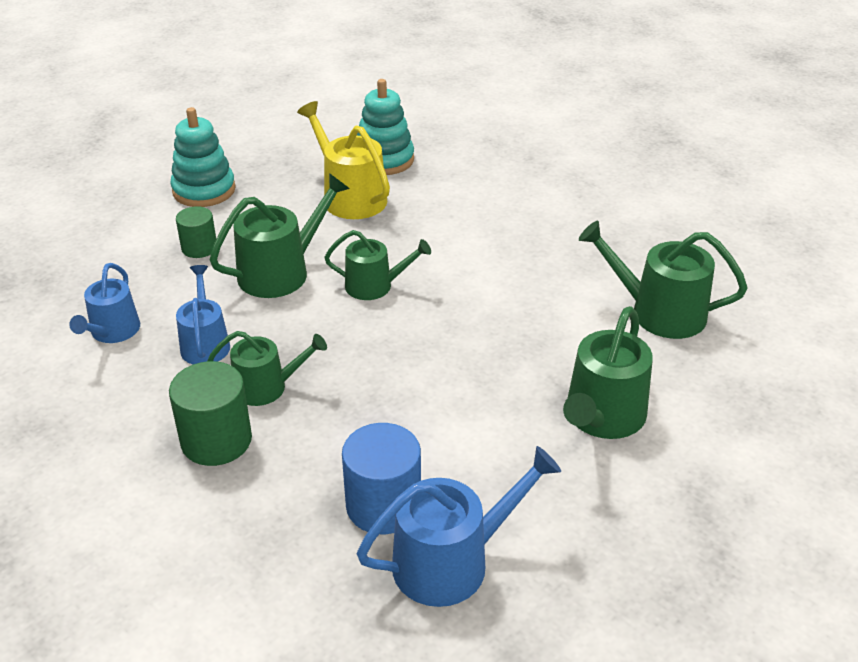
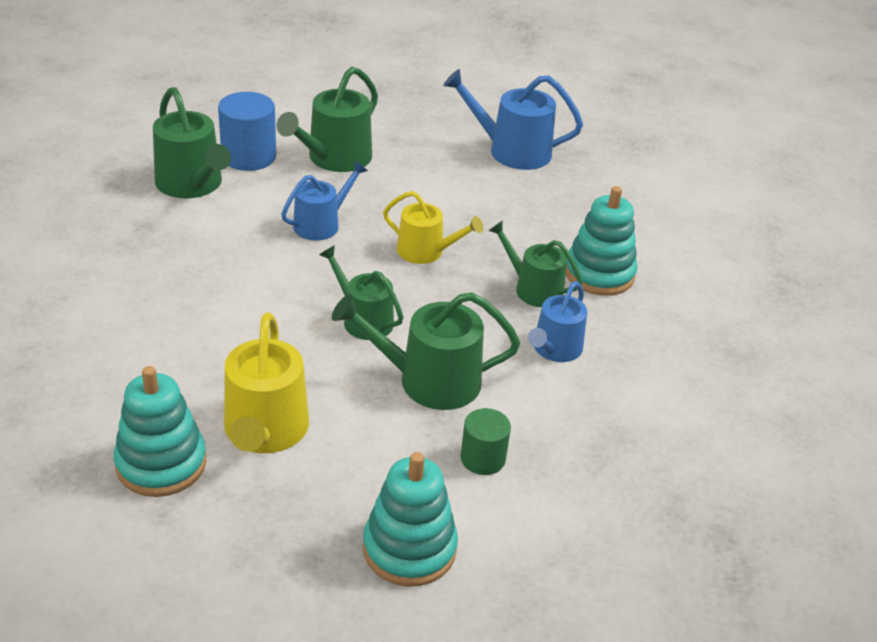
camera: 145 degrees left, 0 degrees up
(112, 332) = (630, 406): blue watering can -> blue watering can (321, 224)
(216, 440) = (599, 274): green cylinder -> turquoise stacking toy
(383, 505) = (522, 188): blue cylinder -> blue cylinder (249, 156)
(395, 368) = (426, 251): none -> yellow watering can
(602, 417) = (334, 158): green watering can -> green watering can turned 150 degrees clockwise

